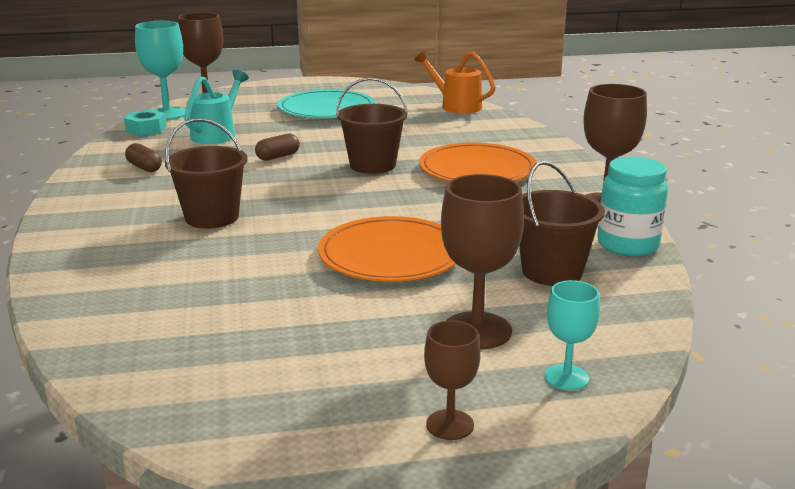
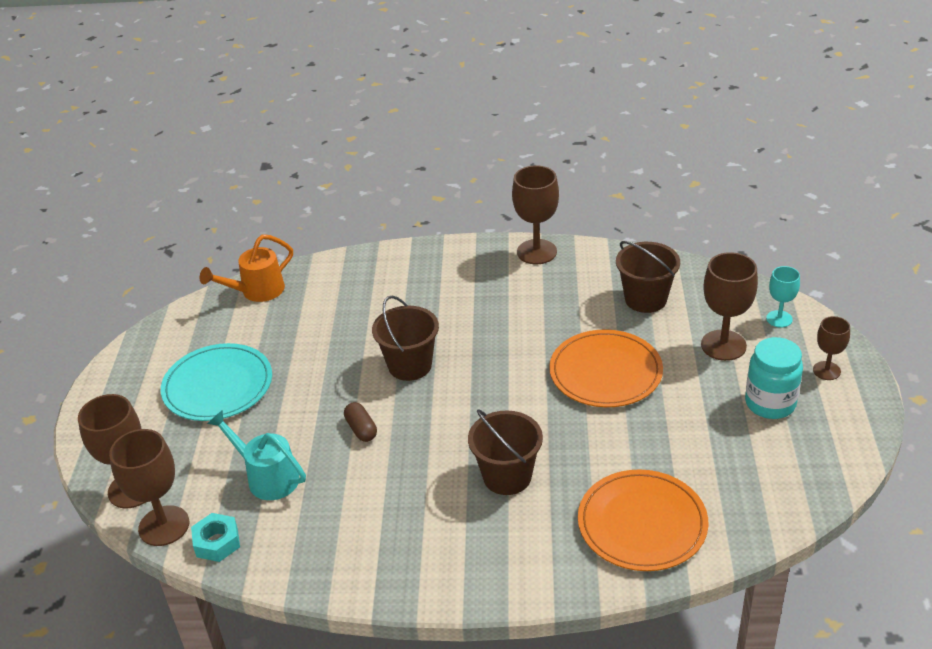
camera: 75 degrees left, 15 degrees up
(144, 167) = (355, 534): brown capsule -> none
(167, 114) = (164, 526): turquoise goblet -> brown goblet
(477, 169) = (443, 304): orange plate -> orange plate (642, 523)
(627, 245) = (610, 258): turquoise jar -> turquoise jar (770, 403)

